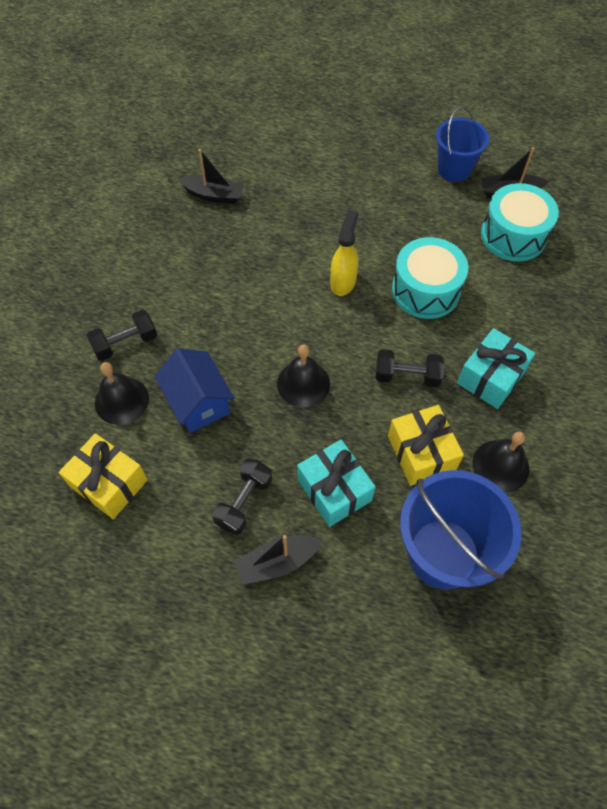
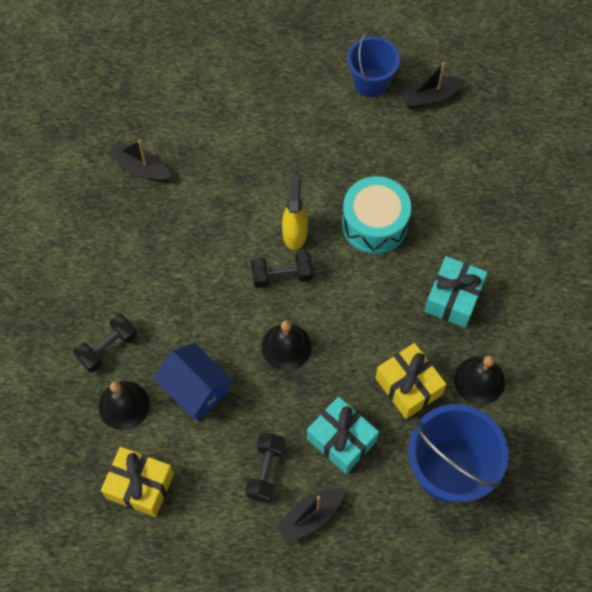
camera: 15 degrees left, 5 degrees up
(213, 195) = (140, 167): black boat -> black boat turned 150 degrees counterclockwise
(407, 376) = (378, 316): black dumbbell -> black dumbbell (282, 275)
(513, 235) = (443, 145): turquoise drum -> none

